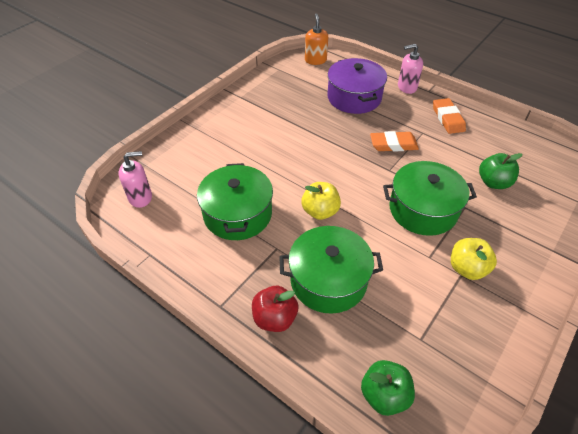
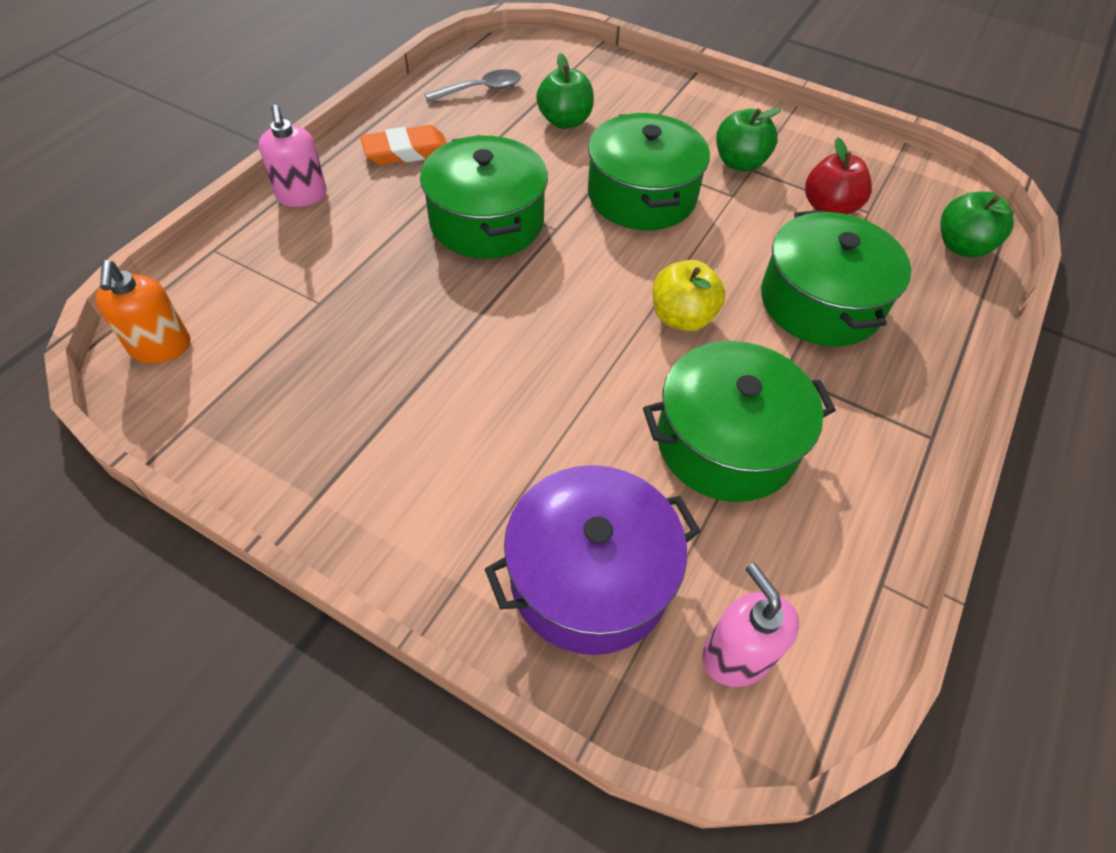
camera: 100 degrees left, 5 degrees up
(275, 318) = (917, 362): red apple -> red apple (829, 208)
(315, 60) = (161, 347): orange soap dispenser -> orange soap dispenser turned 90 degrees counterclockwise
(354, 97) = (333, 274): purple pot -> purple pot (590, 577)
(393, 144) = (486, 221): orange eraser -> green pot
(467, 268) = (739, 163): yellow apple -> green apple
(517, 148) = (481, 90): none -> grey spoon

